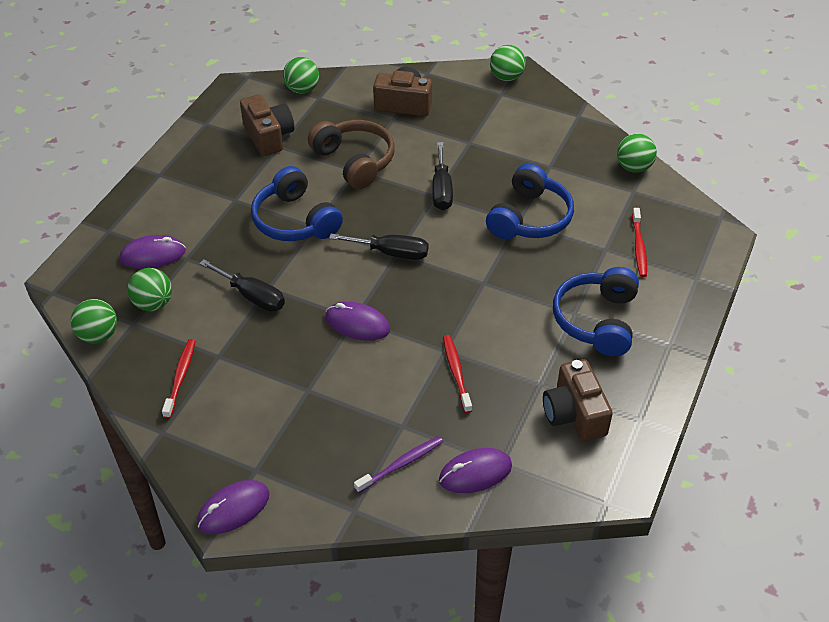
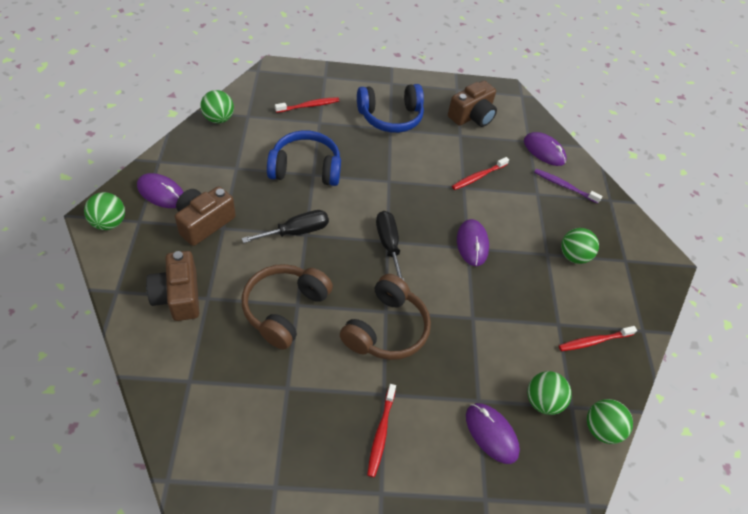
camera: 120 degrees left, 5 degrees up
(204, 188) = (381, 432): none -> red toothbrush
(233, 509) = (658, 261): purple mouse -> purple mouse (161, 193)
(252, 296) = (488, 326): black screwdriver -> none
(268, 136) = (274, 405): brown camera -> brown camera (204, 223)
(295, 220) = (386, 329): blue headphones -> brown headphones
(302, 89) = (178, 404): green ball -> green ball (573, 256)

